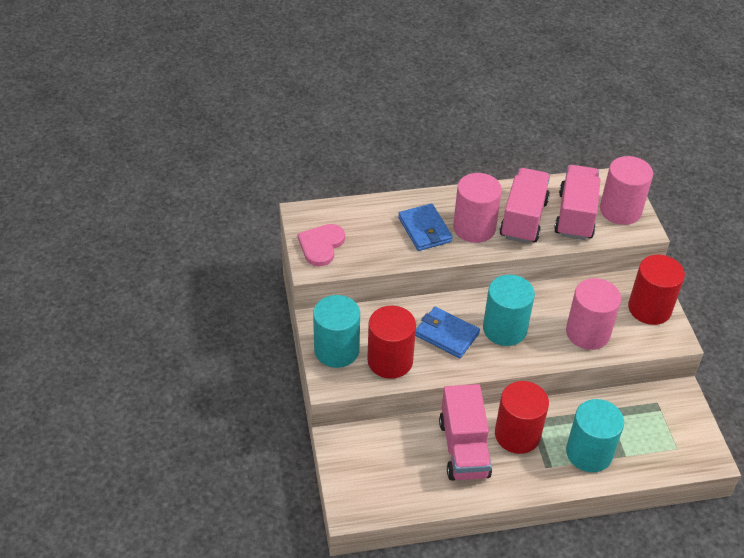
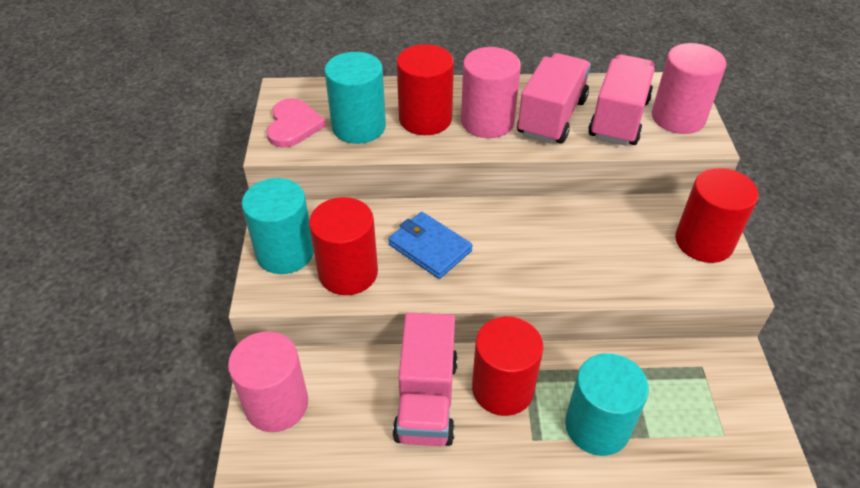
camera: 10 degrees right, 0 degrees up
(321, 245) = (293, 125): pink heart -> pink heart turned 150 degrees clockwise
(425, 230) = (425, 119): blue wallet -> red cylinder
(504, 329) = (506, 248): turquoise cylinder -> turquoise cylinder (358, 127)
(588, 332) = (616, 264): pink cylinder -> pink cylinder (276, 404)

